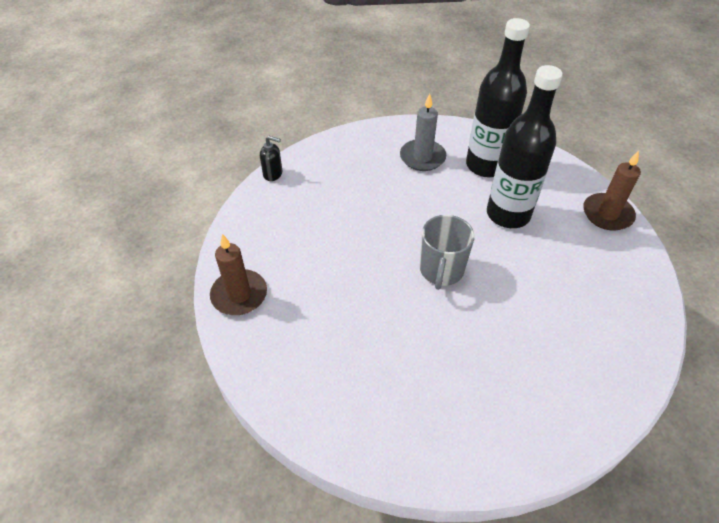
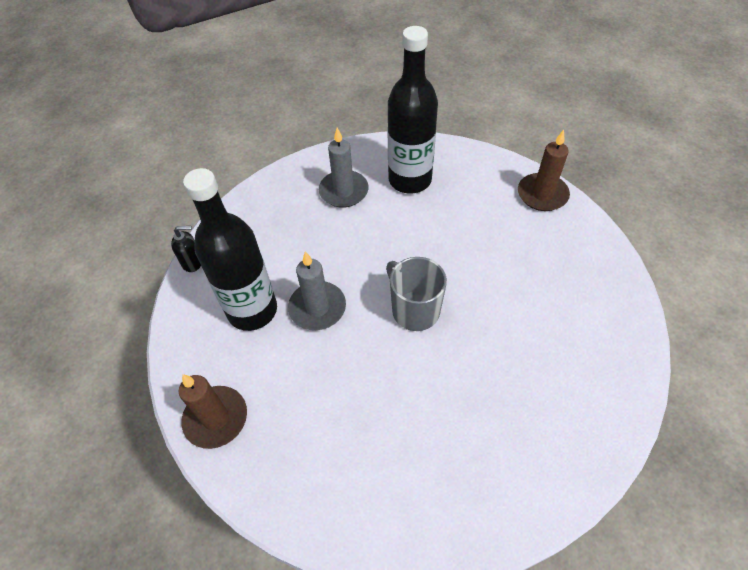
camera: 20 degrees left, 5 degrees up
(358, 241) = (317, 308): none -> grey candle
(441, 270) = (414, 310): grey mug -> grey mug turned 150 degrees clockwise
(508, 214) = (452, 226): black bottle -> black bottle (252, 310)

